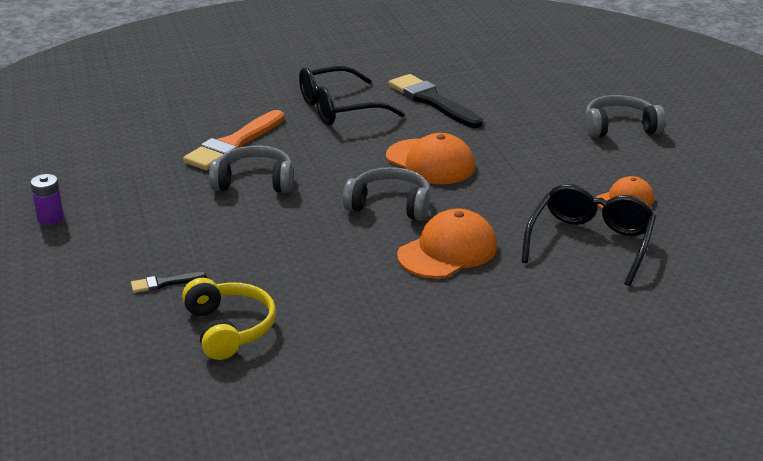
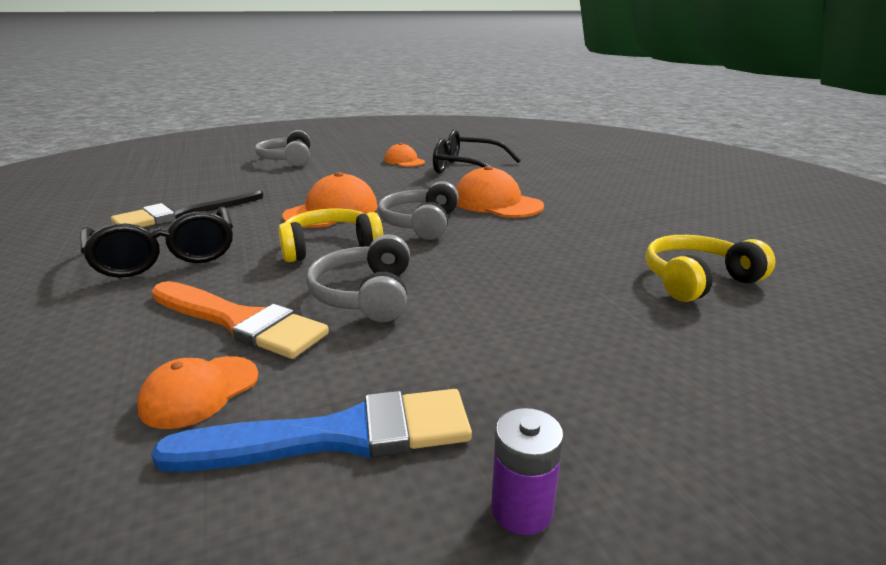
camera: 95 degrees left, 5 degrees down
(116, 178) = (337, 436): none -> blue brush
(164, 283) = (648, 331): black brush -> none
(167, 143) = (200, 391): none -> orange cap
(342, 165) = (330, 247): none -> yellow headphones

